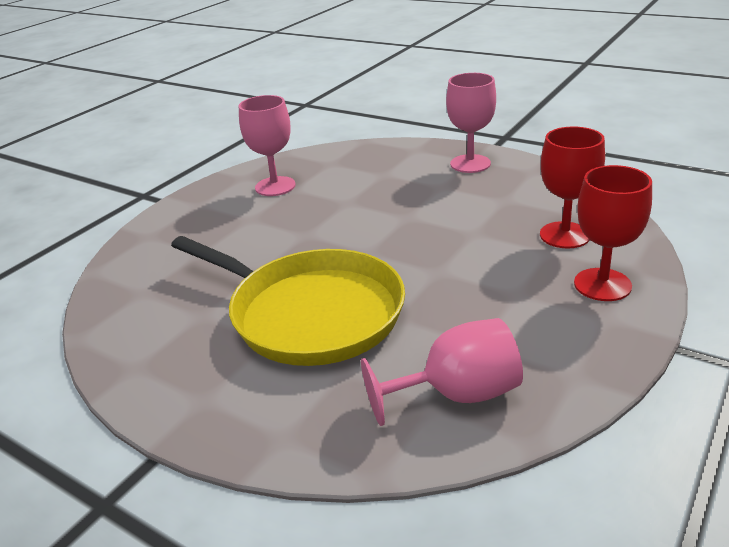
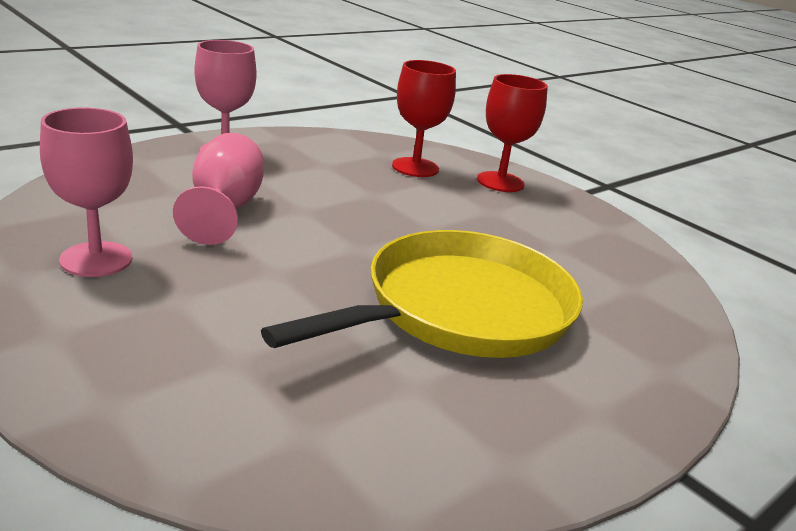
camera: 80 degrees left, 5 degrees down
(457, 394) = (622, 274): pink goblet -> pink goblet (224, 209)

